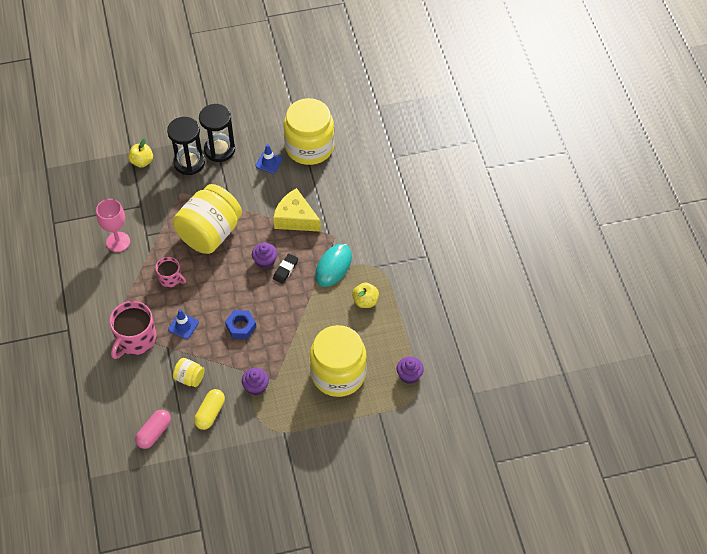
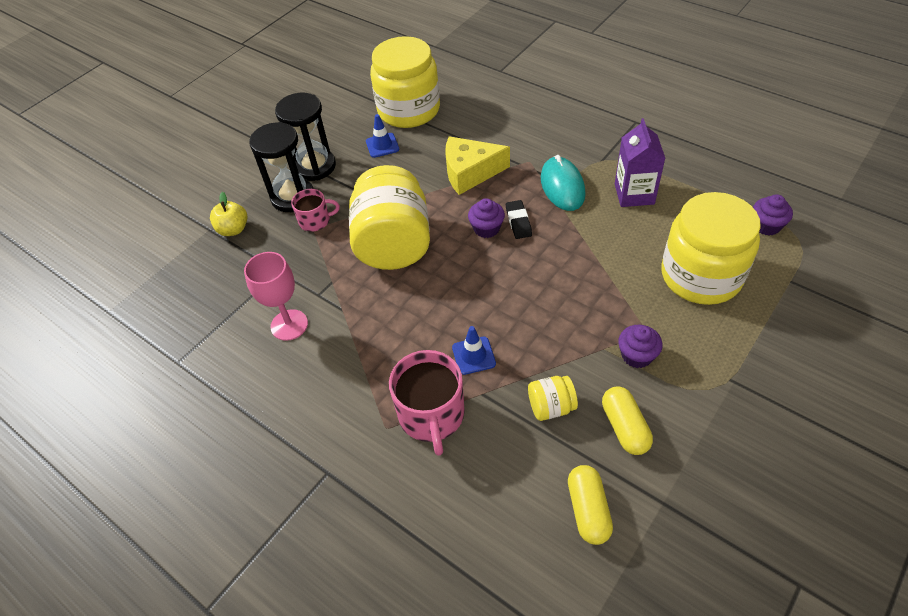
camera: 35 degrees left, 5 degrees down
(154, 433) = (588, 510): pink capsule -> yellow capsule
(170, 278) = (399, 317): pink mug -> pink mug (315, 221)
(241, 326) = (540, 307): blue nut -> none
(365, 301) = (634, 194): yellow apple -> purple carton

